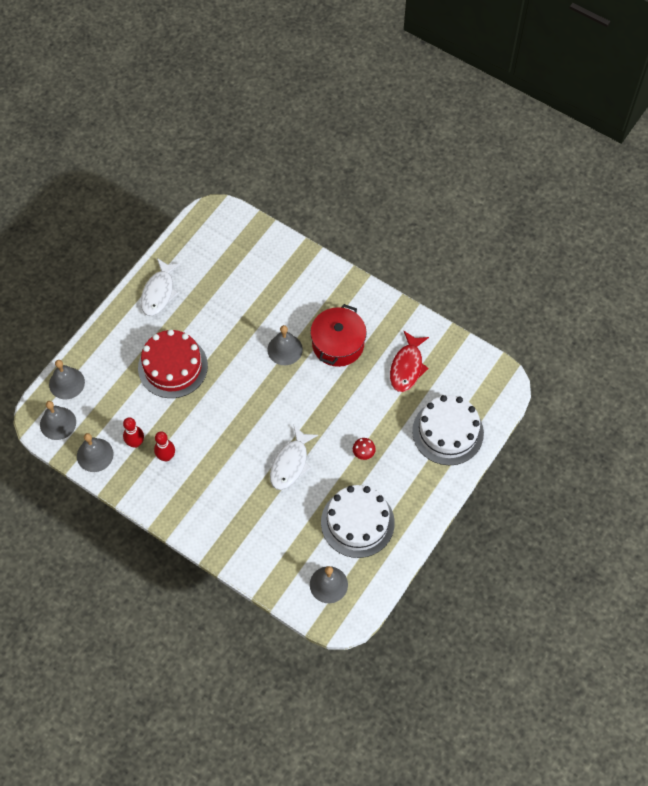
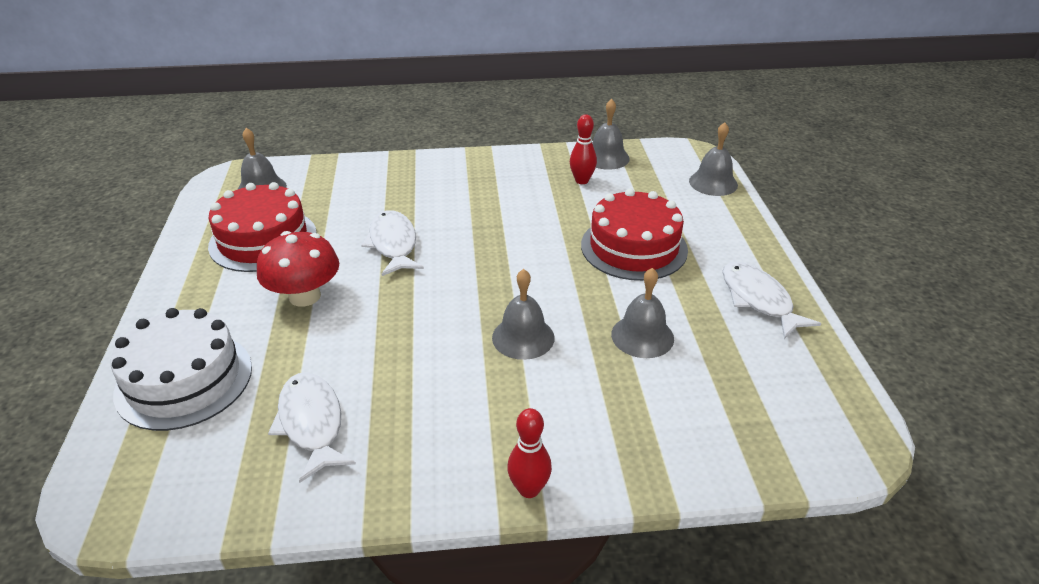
camera: 140 degrees right, 25 degrees down
(58, 423) = (672, 158): grey bell -> grey bell (642, 336)
(166, 456) = (538, 187): red bowling pin -> red bowling pin (529, 489)
(338, 344) = (453, 388): red pot -> none
(357, 522) = (263, 239): white cake -> red cake
(363, 453) = (305, 296): red mushroom -> red mushroom, size x2.14
(407, 367) = (311, 423): red fish -> white fish

